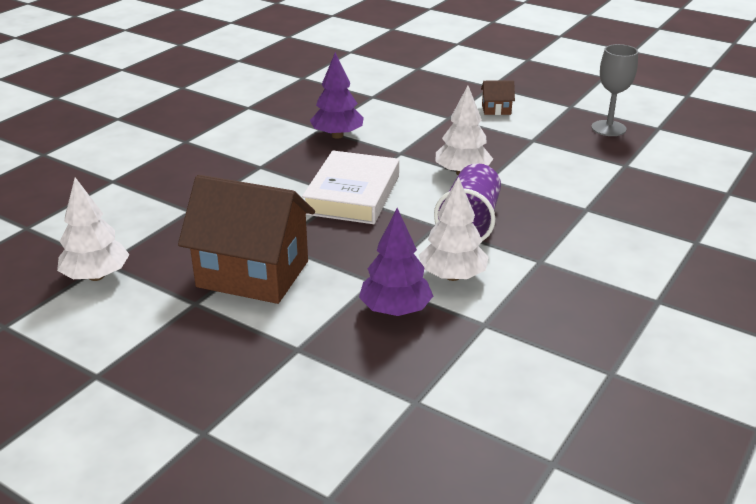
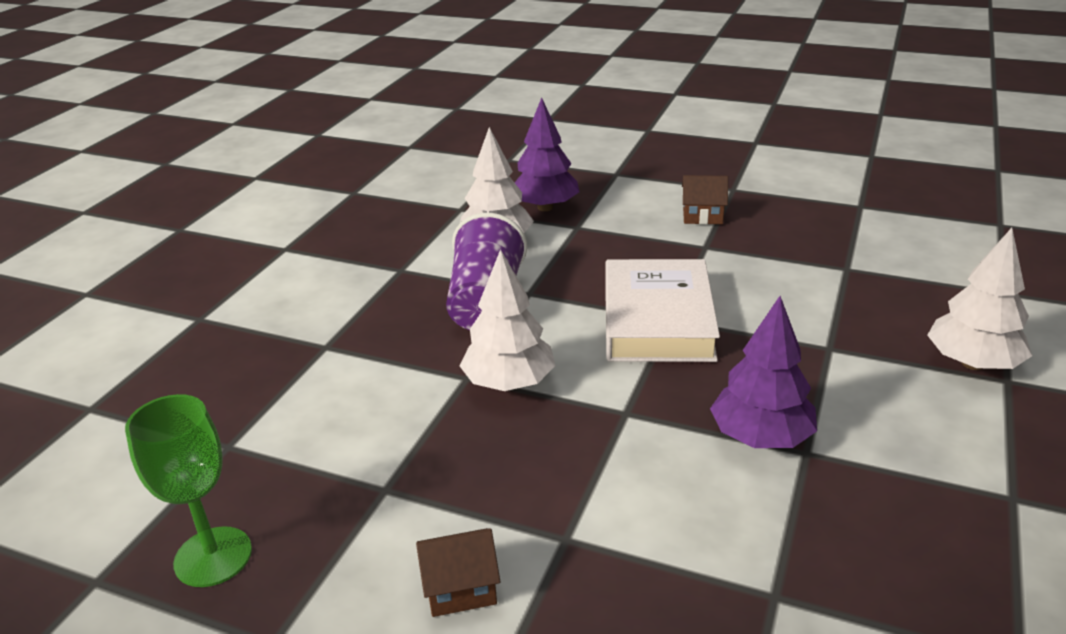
camera: 170 degrees right, 0 degrees up
(96, 276) = (851, 194): white tree -> white tree (972, 363)
(253, 274) = (702, 216): brown house -> brown house, size x0.41
(608, 128) = (213, 557): grey goblet -> green goblet

